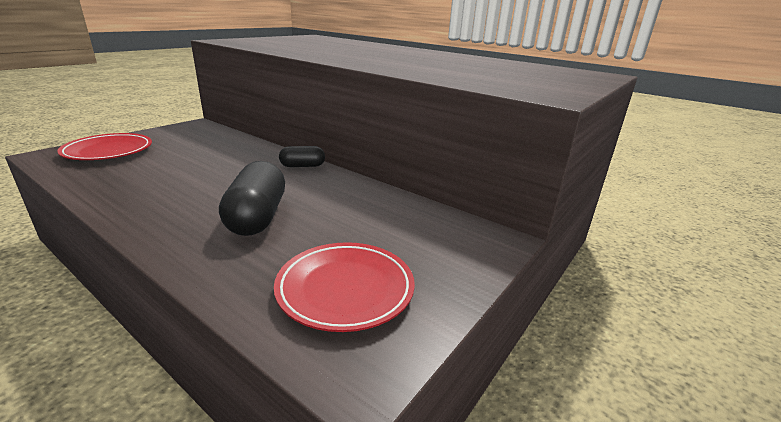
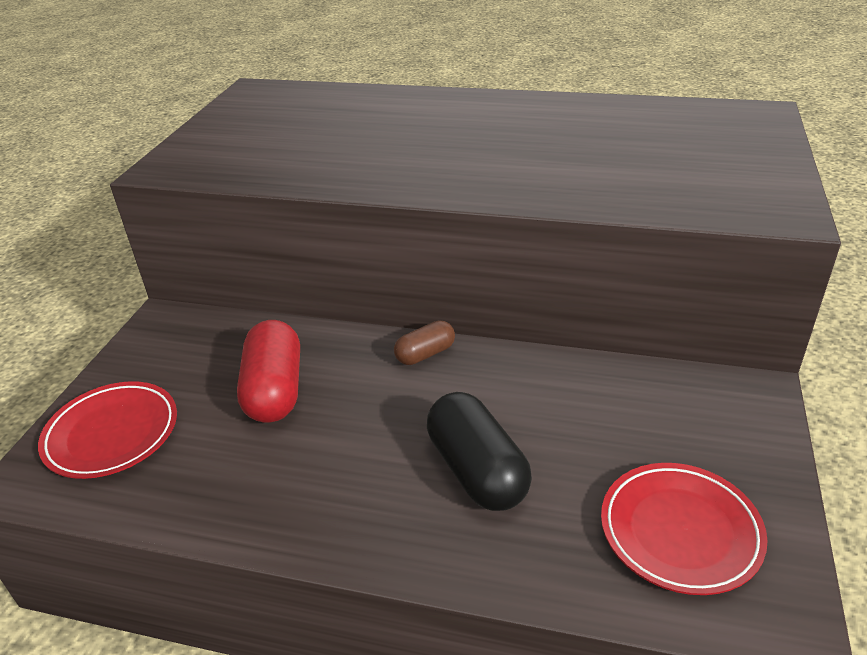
camera: 20 degrees left, 10 degrees up
(204, 158) = (274, 390): none -> red capsule
(302, 166) = (425, 354): black capsule -> brown capsule

